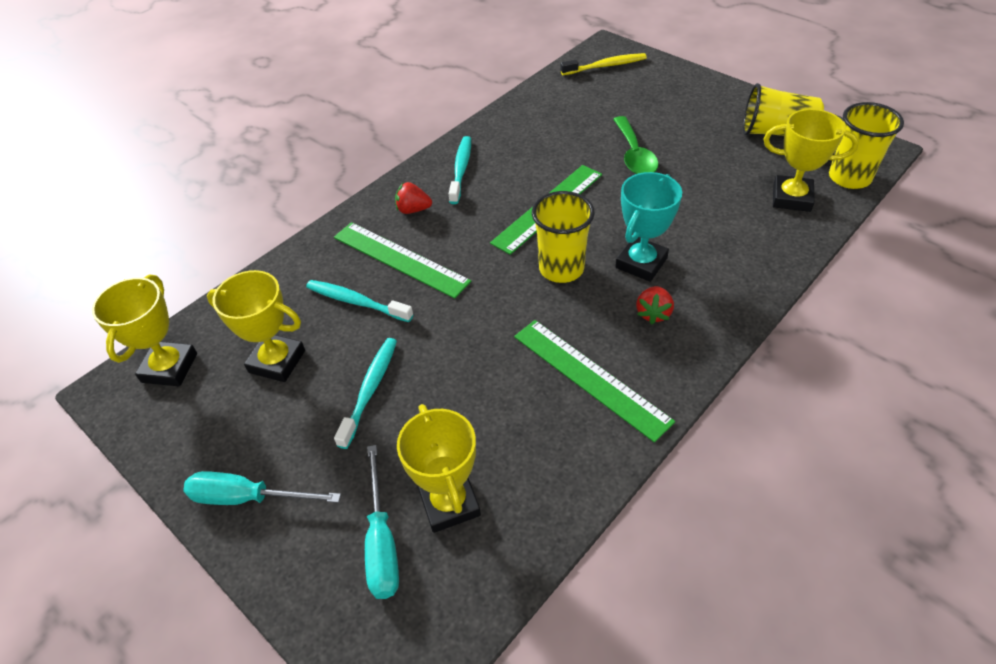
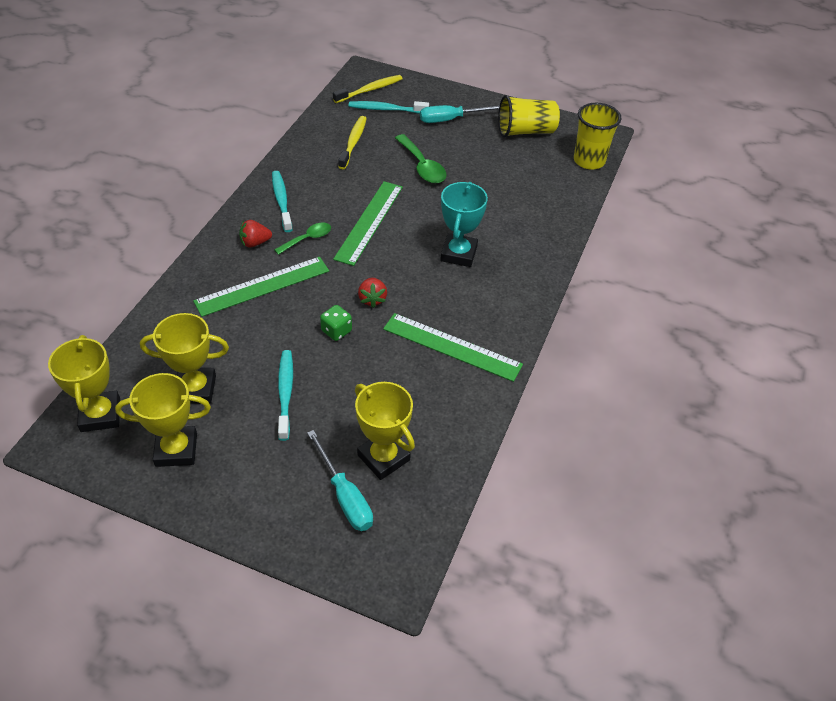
camera: 25 degrees left, 0 degrees up
(248, 497) = (224, 493): turquoise screwdriver -> turquoise screwdriver (451, 119)
(357, 302) = (241, 328): turquoise toothbrush -> turquoise toothbrush (386, 109)
(400, 259) = (262, 286): green ruler -> green ruler turned 45 degrees counterclockwise
(459, 327) = (336, 331): none -> green dice
(471, 215) = (307, 239): none -> green spoon
(561, 268) = (399, 269): yellow cup -> none
(565, 118) = (353, 142): none -> yellow toothbrush
(653, 313) = (481, 290): red strawberry -> red strawberry (372, 299)
(791, 198) = (552, 183): yellow trophy -> yellow trophy (176, 450)

